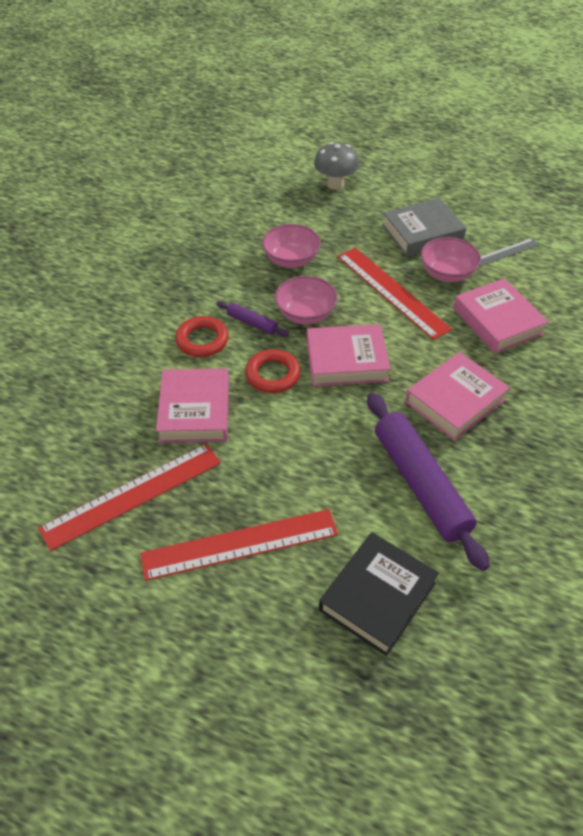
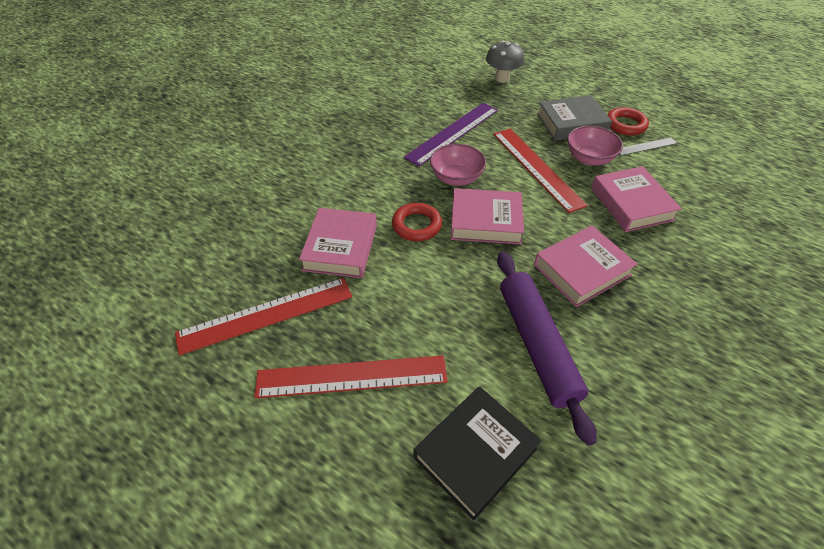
camera: 10 degrees right, 0 degrees up
(202, 340) = (362, 189): red ring -> red ring (625, 125)
(252, 323) = (408, 180): purple rolling pin -> none
(291, 260) = (453, 133): pink bowl -> purple ruler

